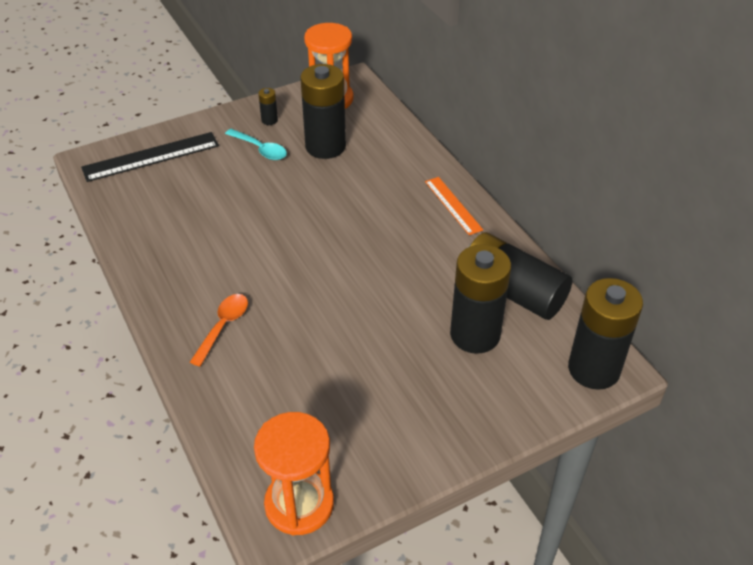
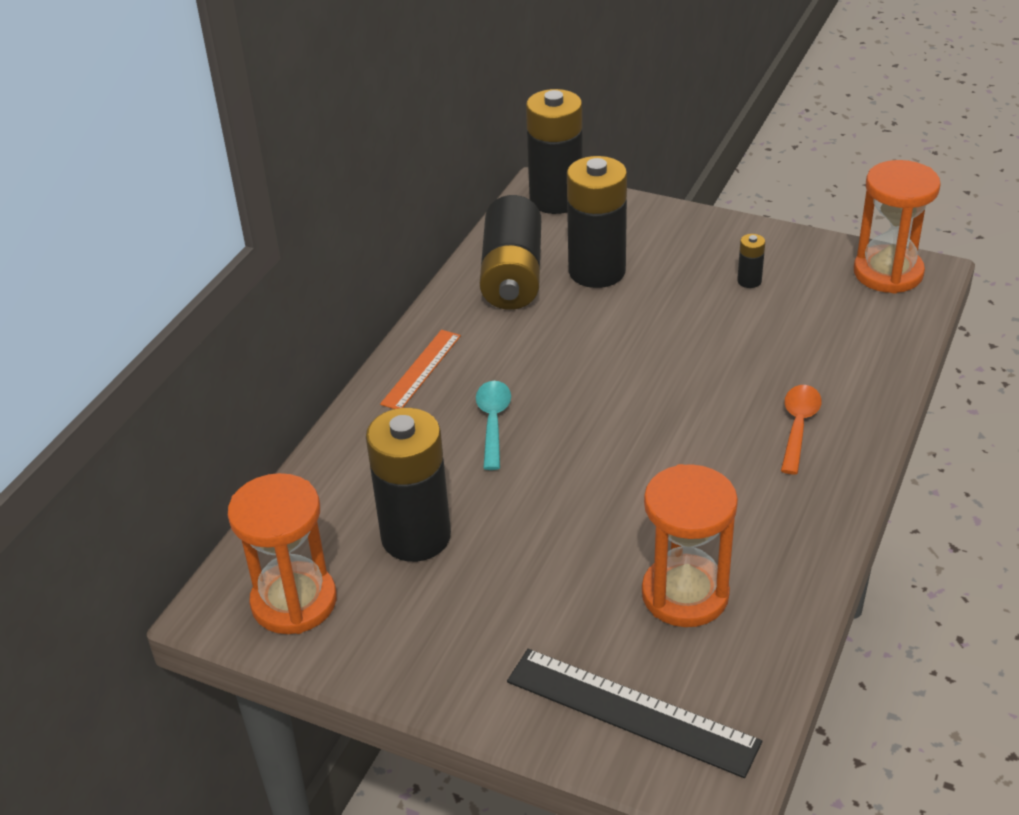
camera: 125 degrees left, 5 degrees down
(181, 207) = (685, 594): none -> orange hourglass
(223, 326) = (798, 426): orange spoon -> orange spoon turned 120 degrees clockwise
(260, 149) = (489, 599): turquoise spoon -> turquoise spoon (493, 422)
(269, 120) = (412, 636): black battery -> black battery (749, 281)

